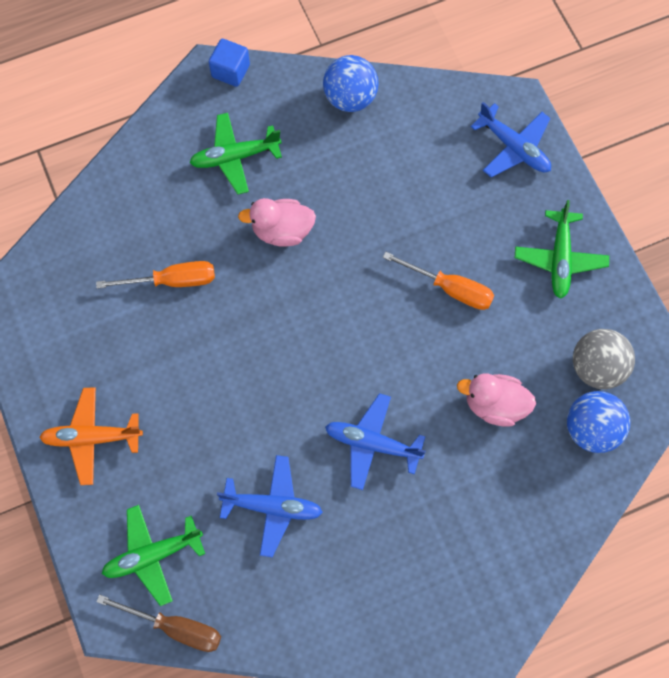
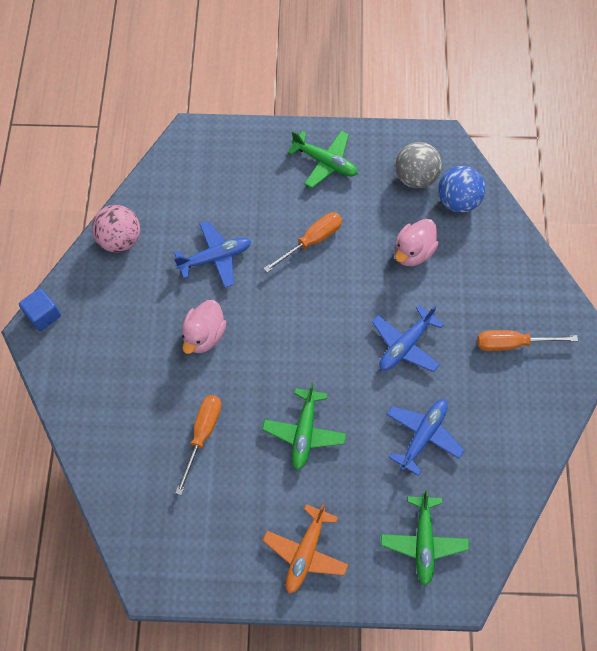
camera: 65 degrees left, 5 degrees down
(175, 627) = (487, 547): brown screwdriver -> none
(235, 157) = (121, 343): green plane -> green plane (304, 432)
(350, 98) = (120, 240): blue ball -> pink ball
(433, 565) = (512, 343): none -> orange screwdriver
(514, 147) = (225, 151): blue plane -> blue plane (215, 257)

